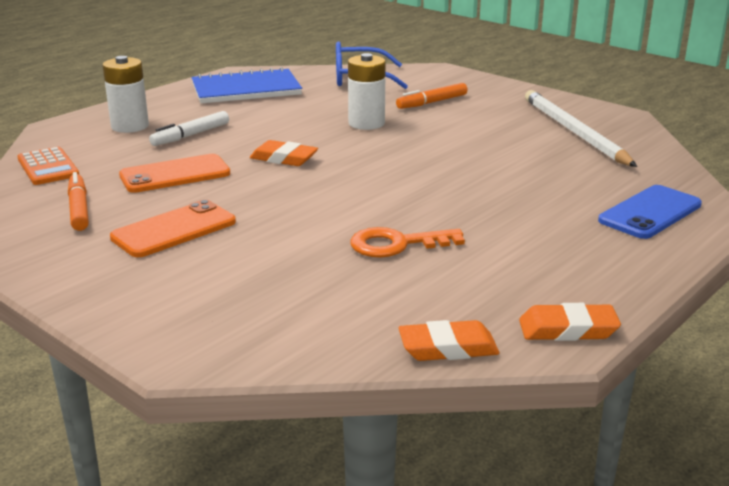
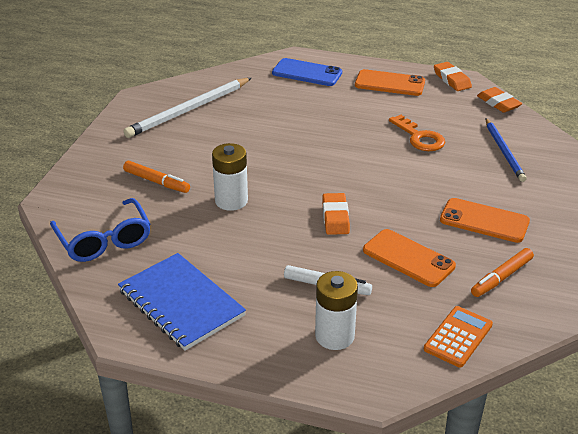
camera: 115 degrees left, 10 degrees up
(297, 296) = (504, 152): none -> blue pencil
(582, 266) = (389, 83): none -> orange phone

